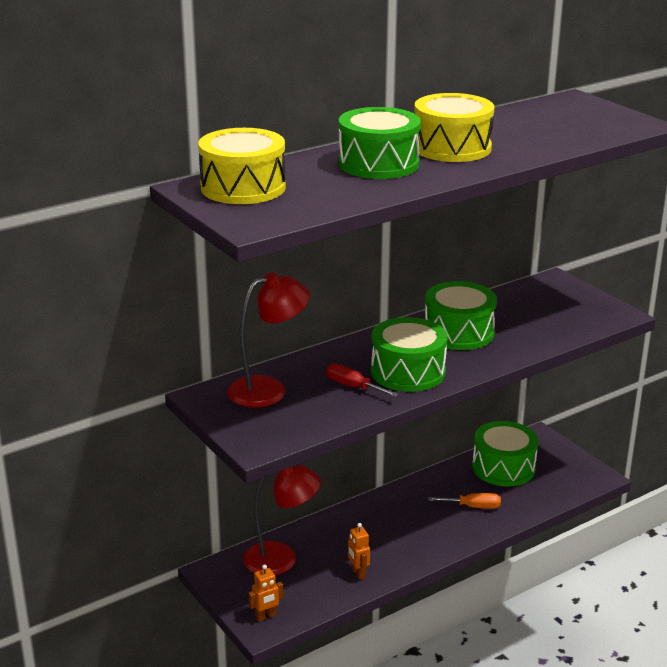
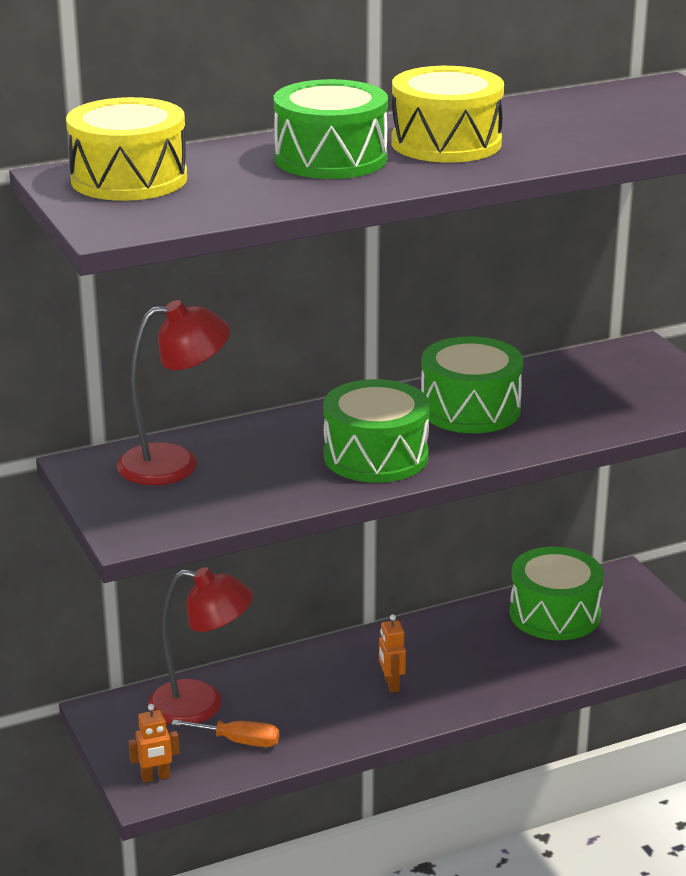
camera: 10 degrees right, 0 degrees up
(353, 386) = (291, 469): red screwdriver -> none
(358, 573) = (300, 734): orange robot -> orange robot (391, 684)
(473, 507) = (492, 663): orange screwdriver -> orange screwdriver (239, 741)

